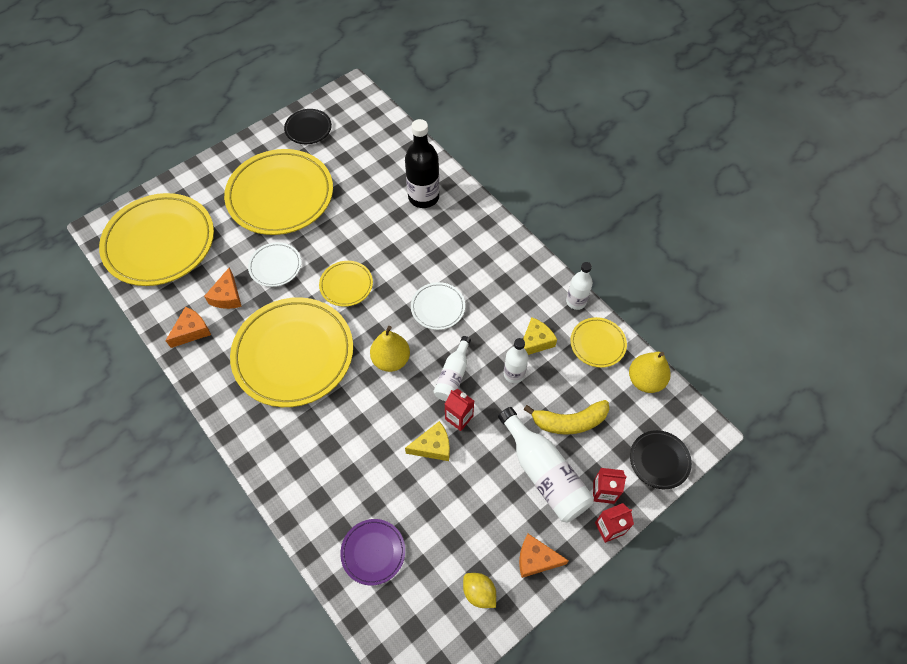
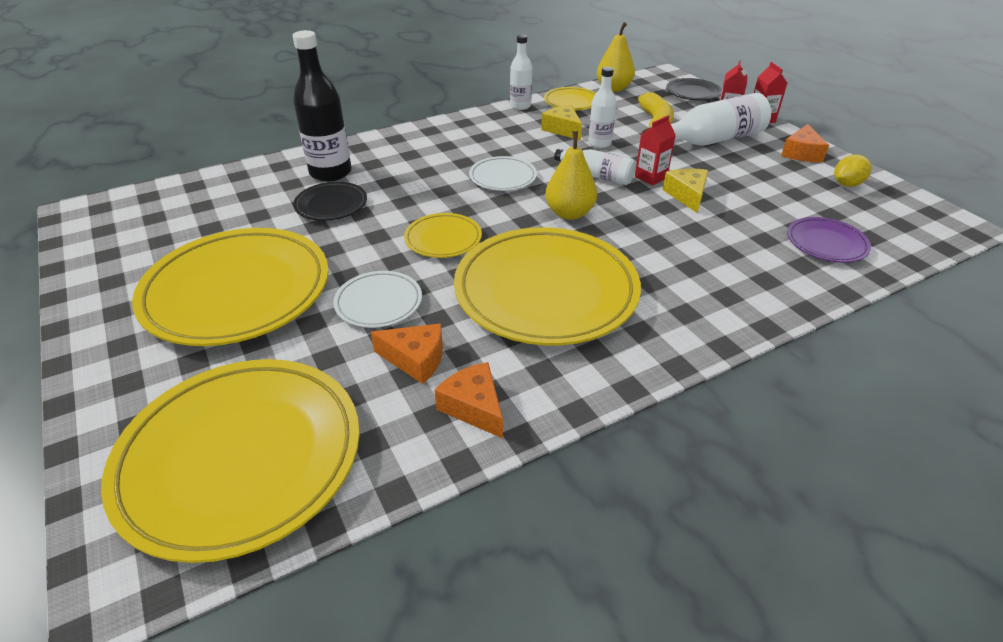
camera: 80 degrees left, 20 degrees down
(308, 128) = (118, 257): black plate -> black plate (331, 205)

